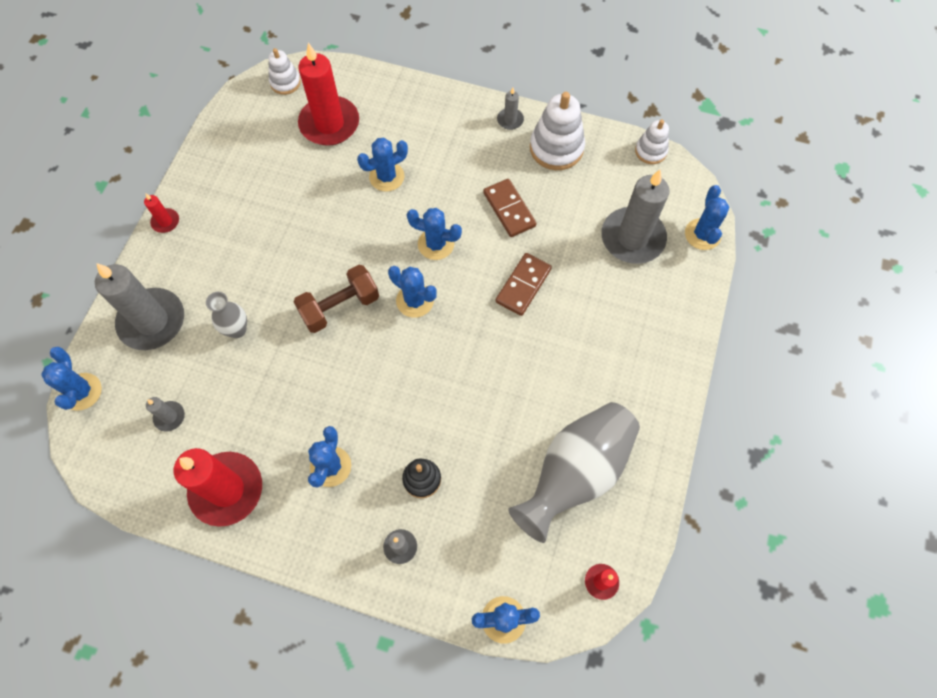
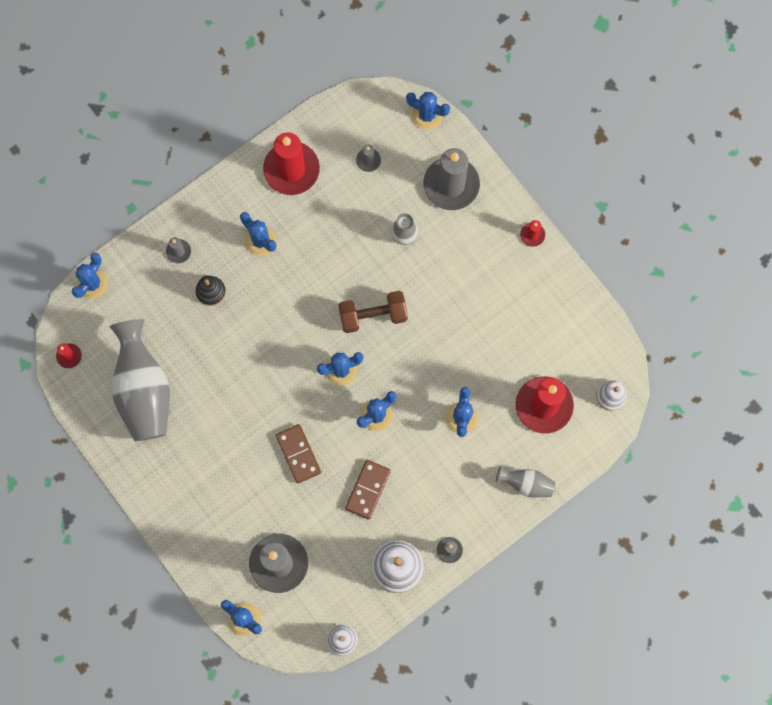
camera: 125 degrees right, 10 degrees up
(340, 307) = (373, 315): brown dumbbell -> brown dumbbell turned 75 degrees clockwise
(409, 99) = (526, 484): none -> grey vase
(509, 209) = (368, 490): brown domino -> brown domino turned 75 degrees counterclockwise

